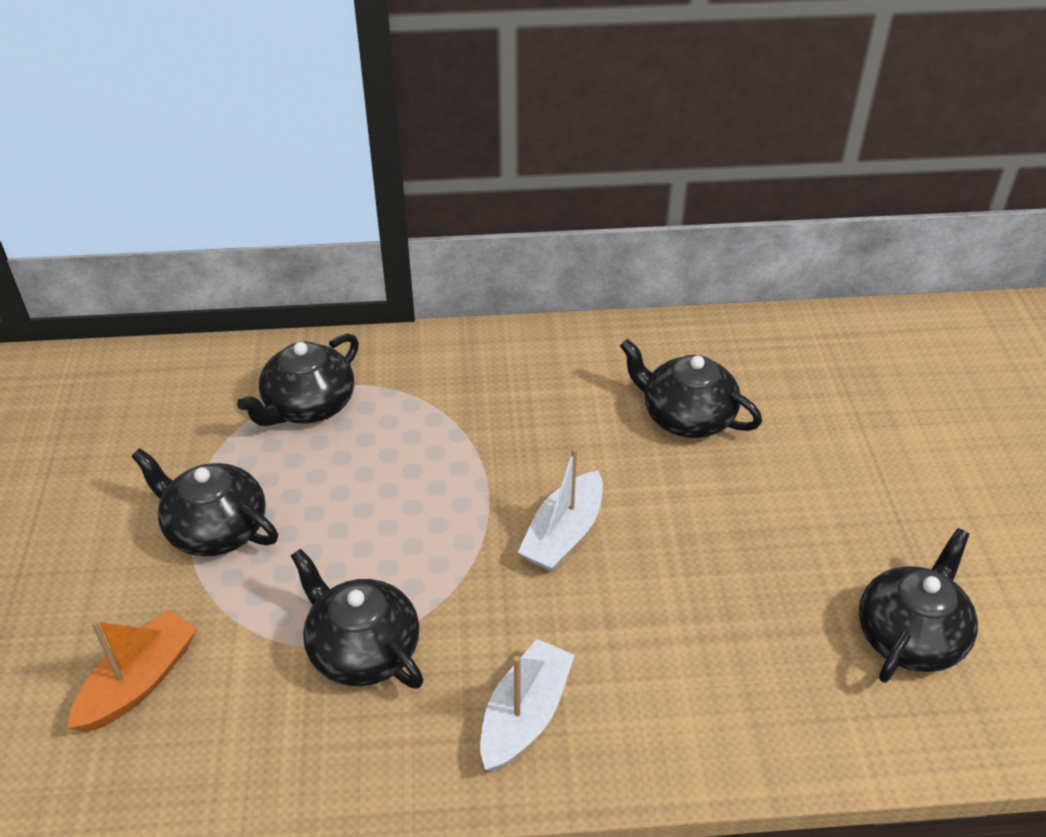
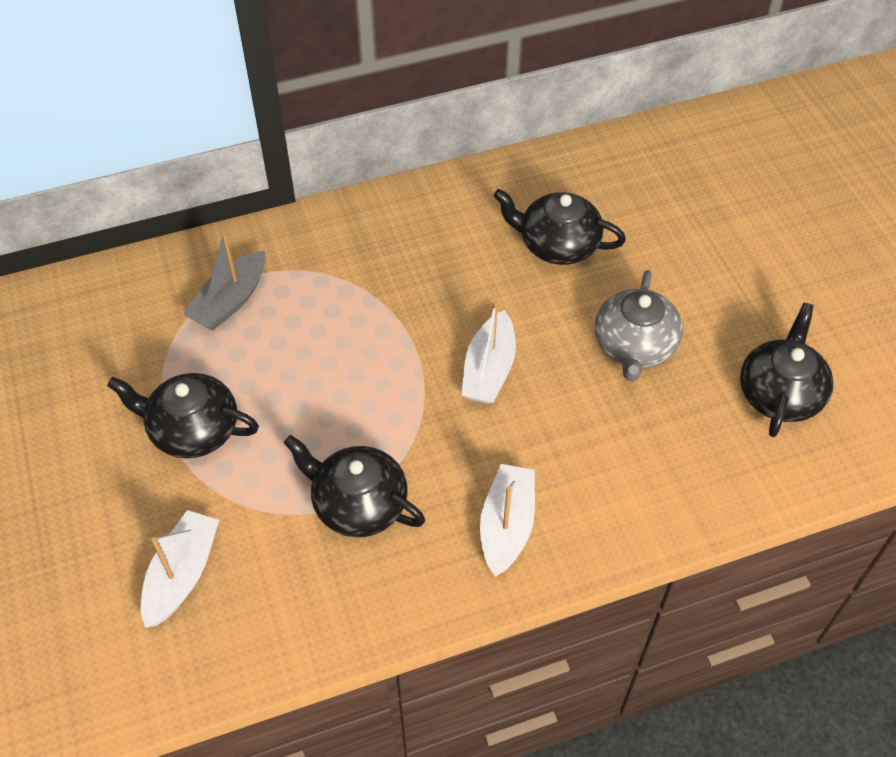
camera: 15 degrees left, 10 degrees up
(139, 682) = (182, 575): orange boat -> white boat
(308, 406) = (230, 301): black teapot -> grey boat
(743, 543) = (634, 346): none -> grey teapot

